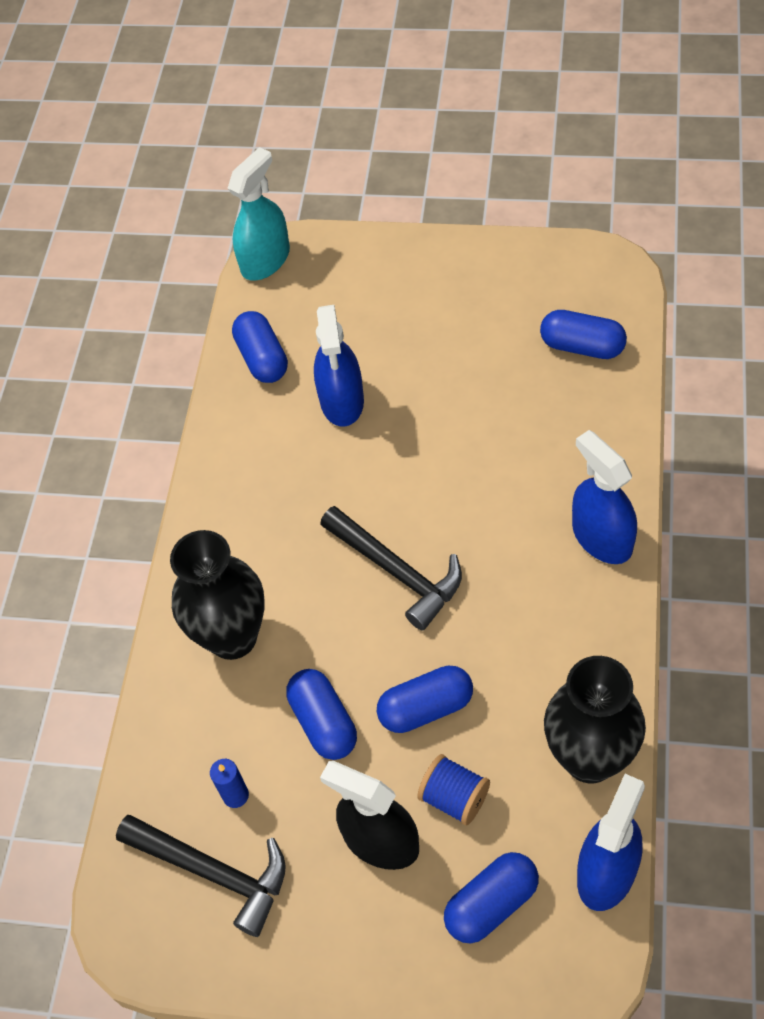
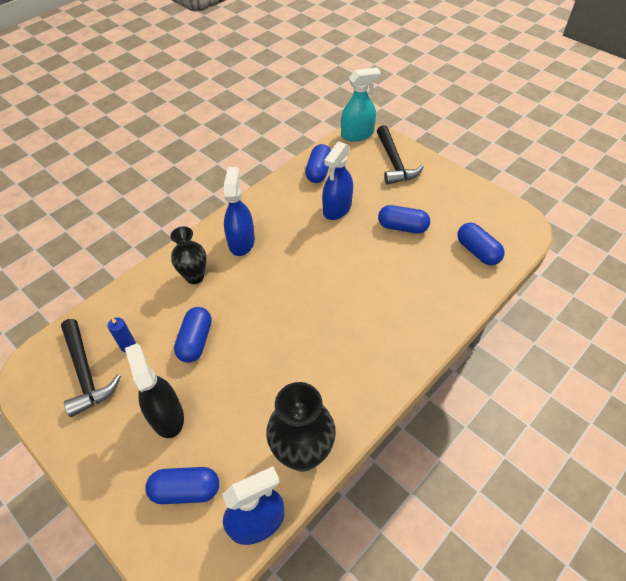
camera: 30 degrees right, 5 degrees down
(233, 637) = (194, 277): black vase -> black vase, size x0.66
(397, 572) = (292, 297): black hammer -> black hammer (394, 162)
(426, 708) = (246, 368): blue capsule -> blue capsule (402, 227)
(454, 798) = (219, 422): blue spool -> none
(601, 537) = (408, 347): blue spray bottle -> blue spray bottle (241, 242)

